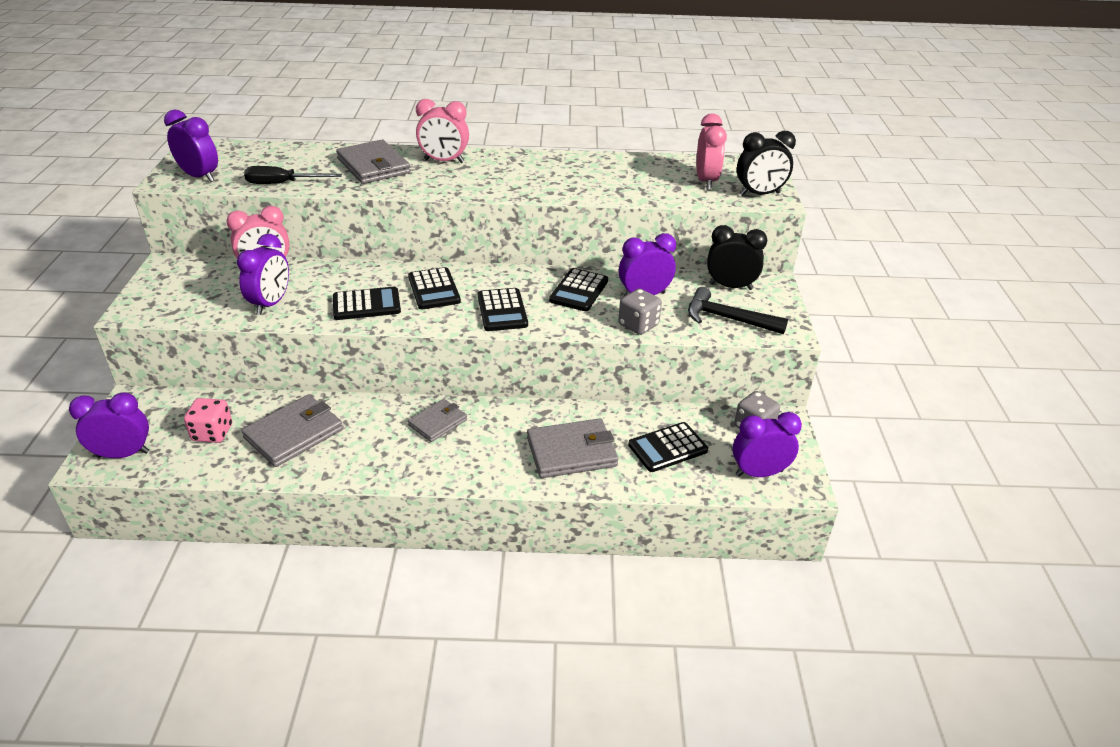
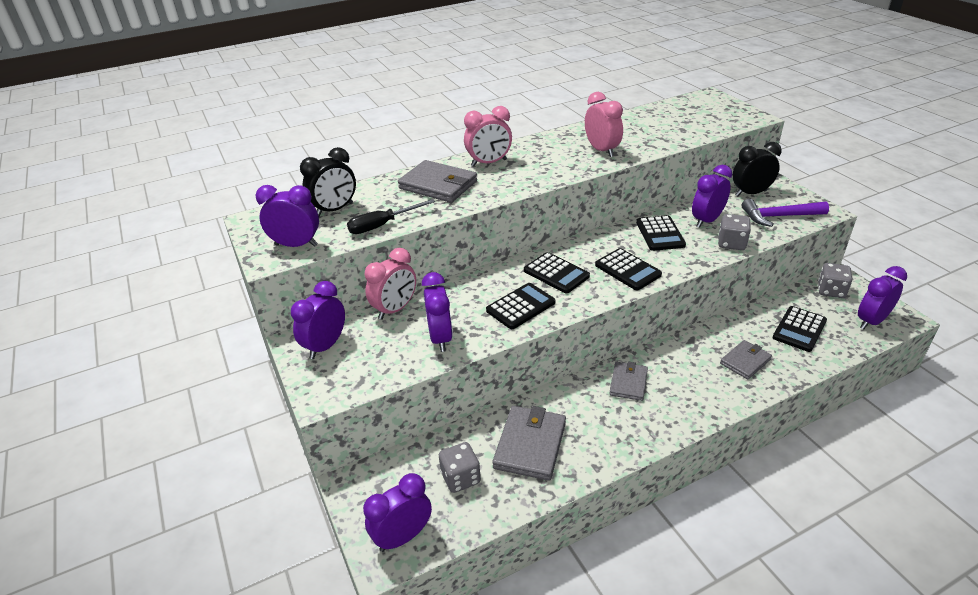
camera: 25 degrees left, 0 degrees up
(181, 275) = (325, 346): none -> purple clock
(212, 433) = (460, 478): pink dice -> grey dice
(572, 452) = (745, 361): grey wallet -> grey wallet, size x0.62
(706, 181) = (693, 118): pink clock -> pink clock (601, 150)
(727, 318) = (778, 216): black hammer -> purple hammer
(759, 194) = (739, 117): black clock -> black clock (334, 210)

